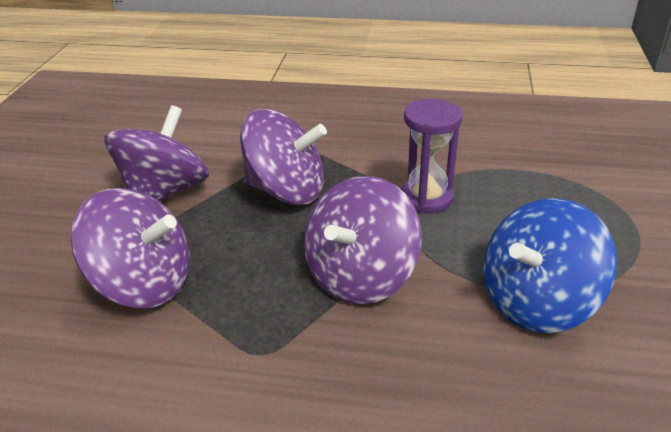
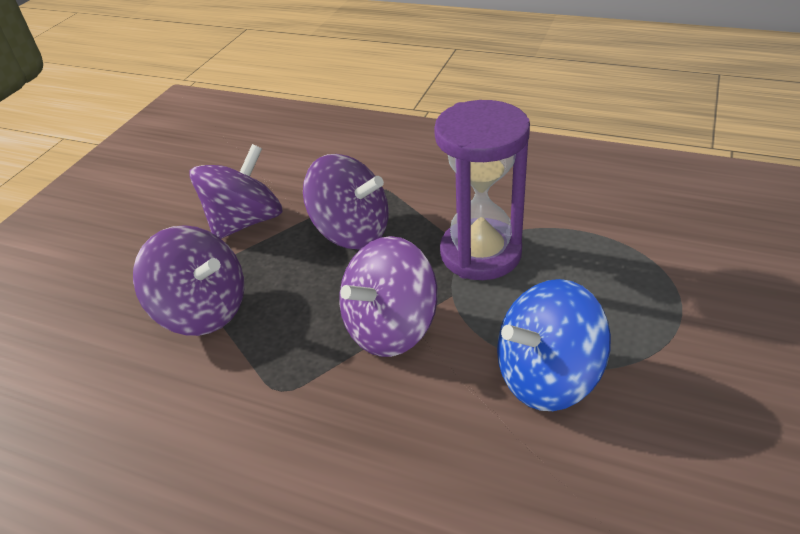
camera: 15 degrees right, 5 degrees up
(426, 198) = (480, 253): purple hourglass -> purple hourglass, size x1.57

